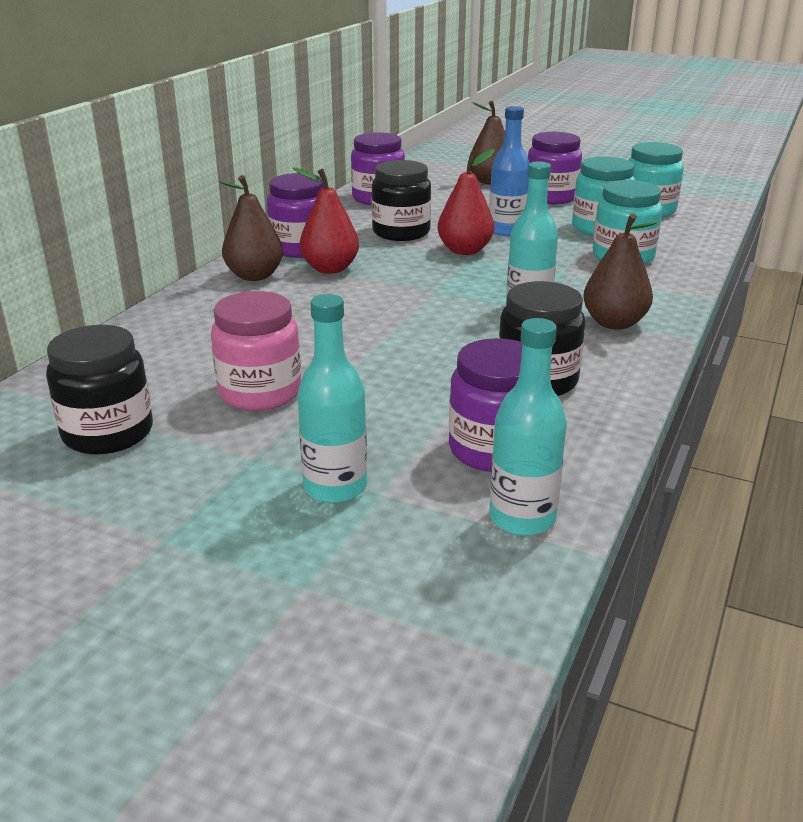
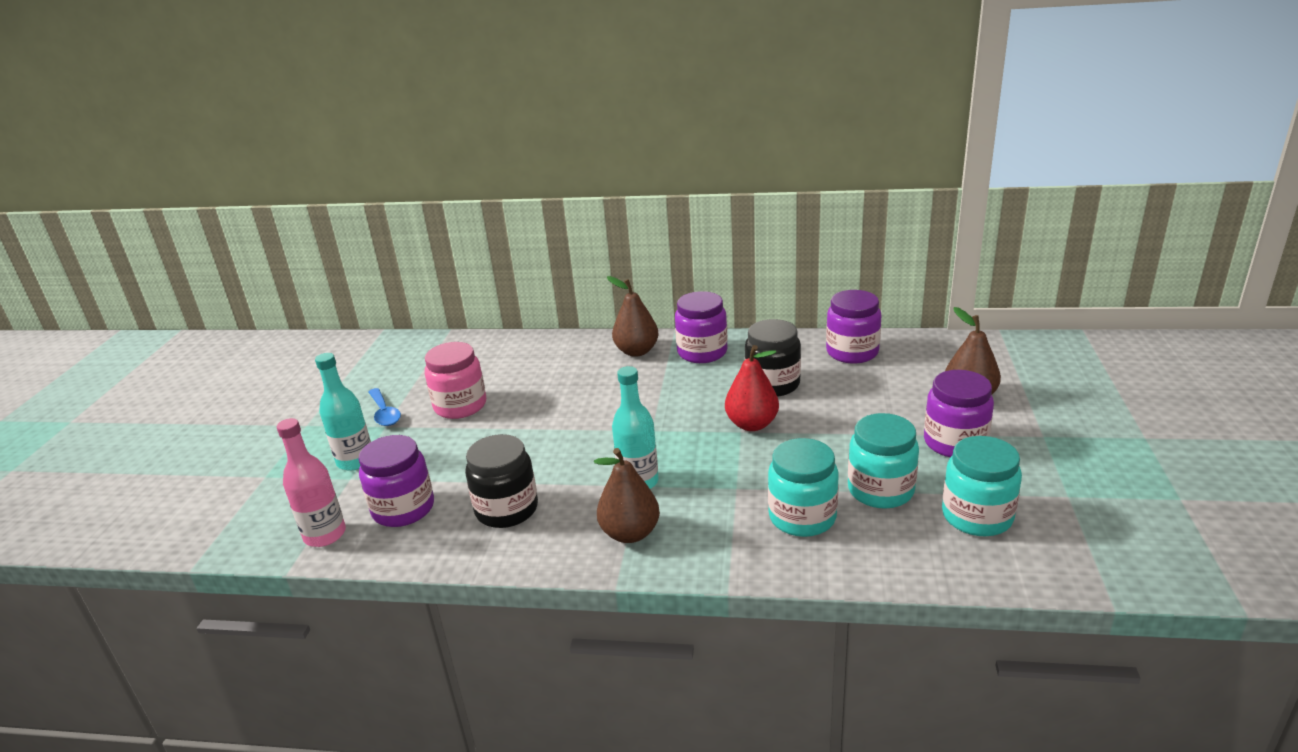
camera: 75 degrees right, 0 degrees up
(108, 433) = (404, 376): black jar -> none
(211, 456) = (384, 413): none -> blue spoon
(330, 268) = (669, 375): red pear -> none
(507, 231) = (822, 435): blue bottle -> none
(522, 518) = (325, 535): turquoise bottle -> pink bottle

